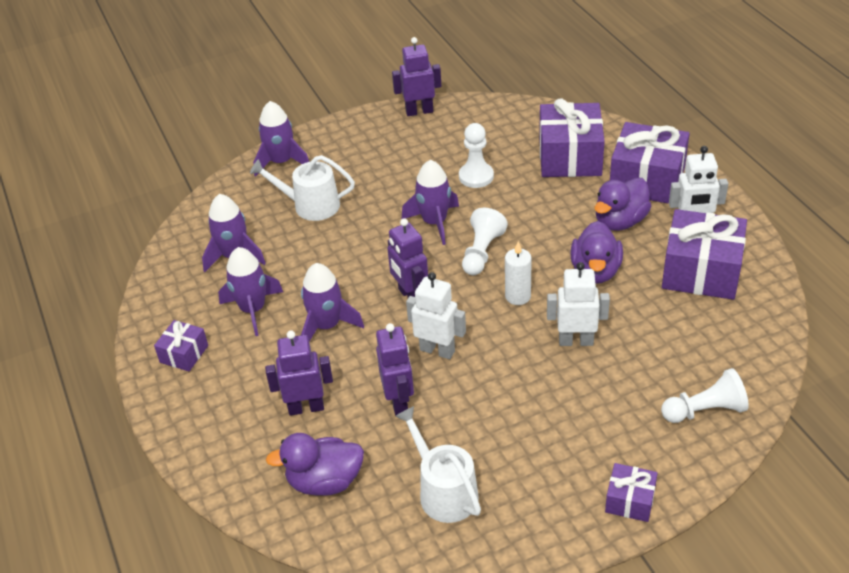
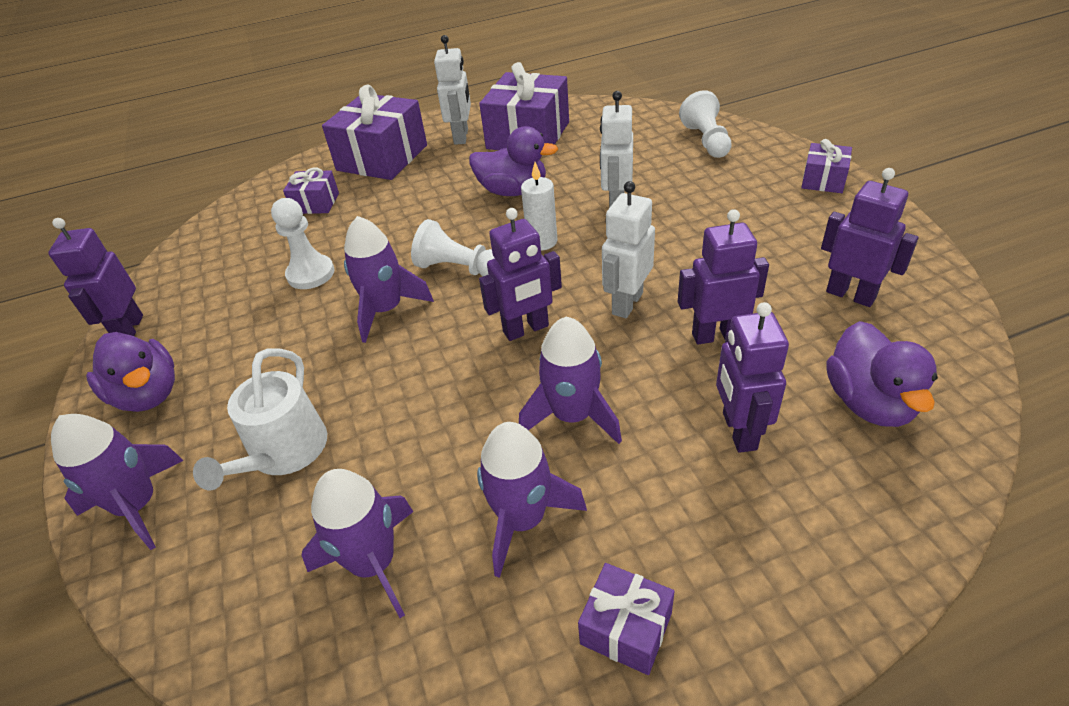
camera: 85 degrees left, 0 degrees up
(444, 491) = (850, 295): white watering can -> purple robot
(569, 157) = (315, 203): purple gift -> purple gift, size x0.51
(620, 221) = (440, 175): purple duck -> purple duck (148, 394)

